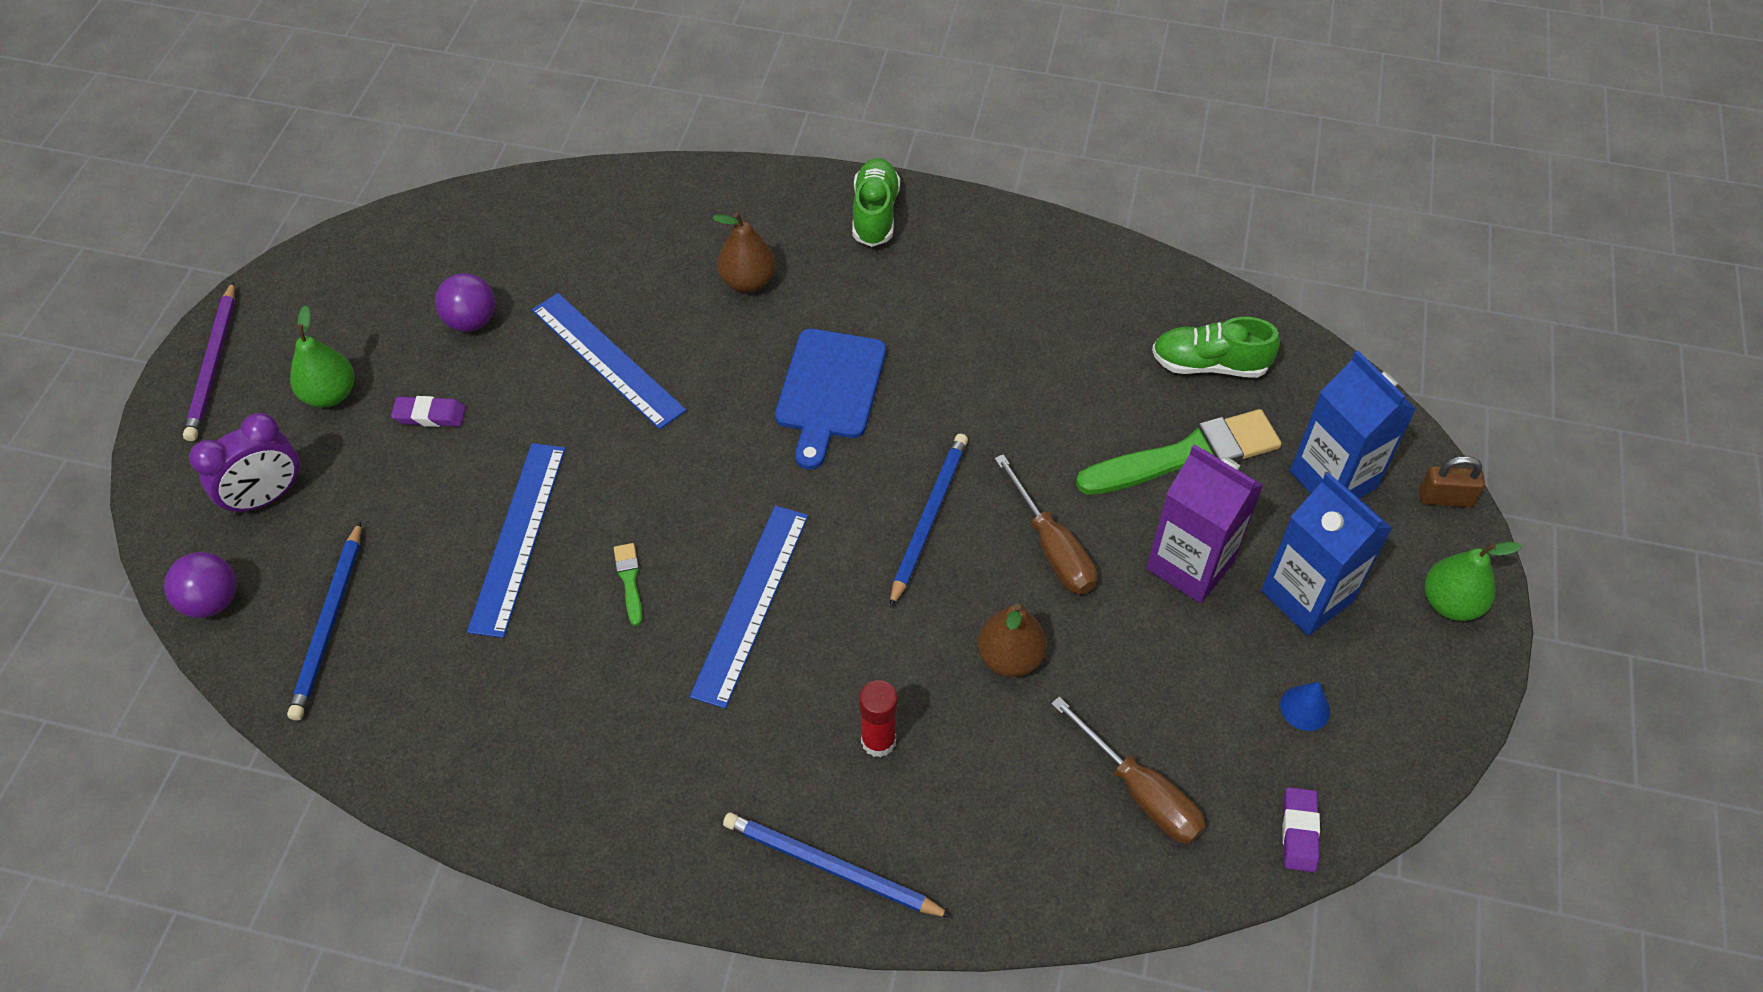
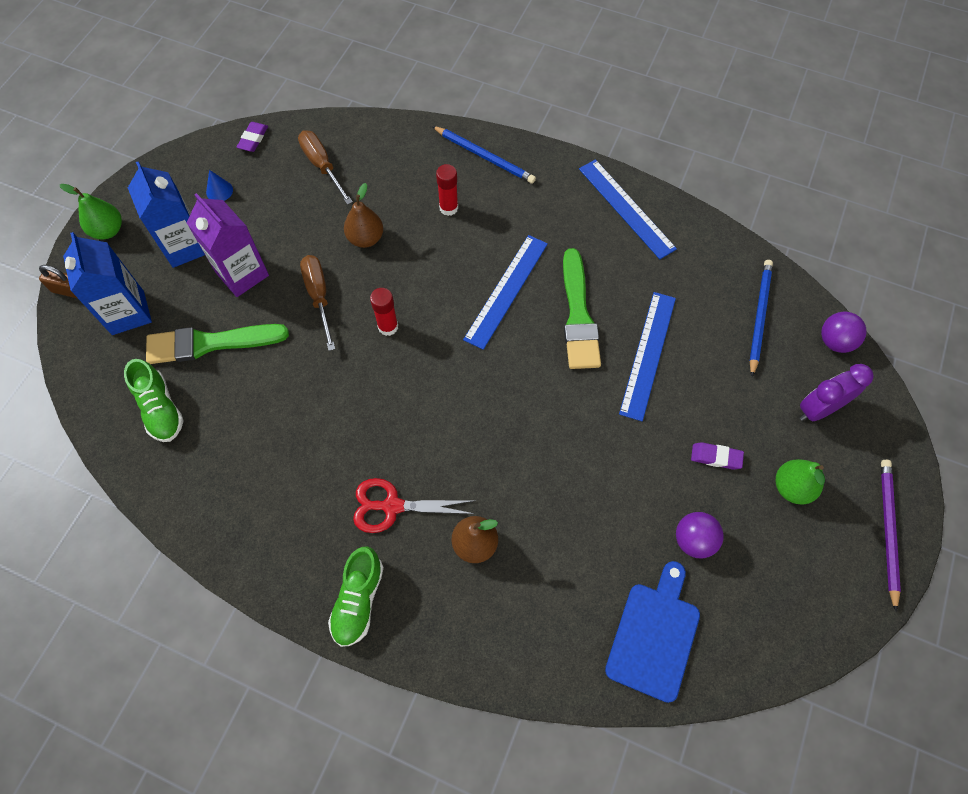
camera: 170 degrees left, 10 degrees up
(607, 359) = (588, 485): blue ruler -> blue ruler (626, 208)
(629, 580) = (578, 315): green brush -> green brush, size x2.39
(829, 390) = (431, 431): blue cutting board -> blue cutting board (654, 635)
(860, 303) = (392, 506): none -> red scissors
(928, 518) = (388, 327): blue pencil -> red glue stick
(1209, 364) = (161, 409): green shoe -> green shoe turned 45 degrees clockwise

